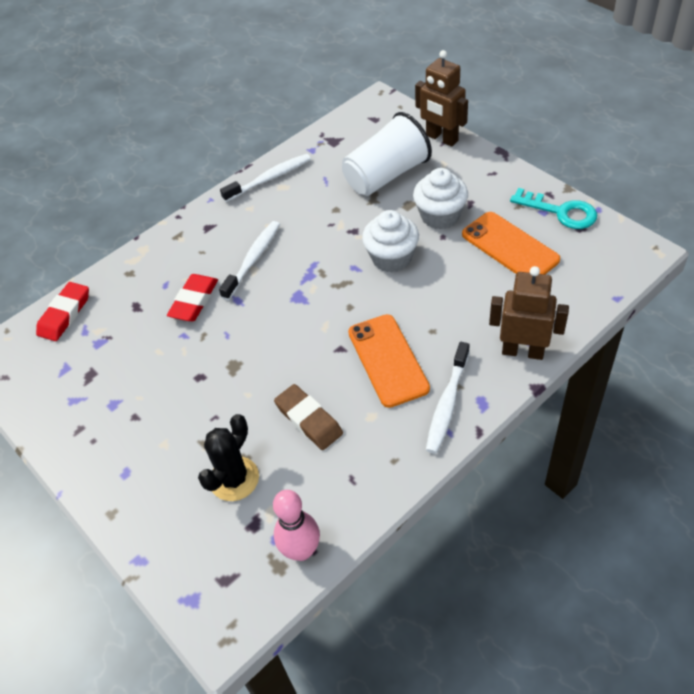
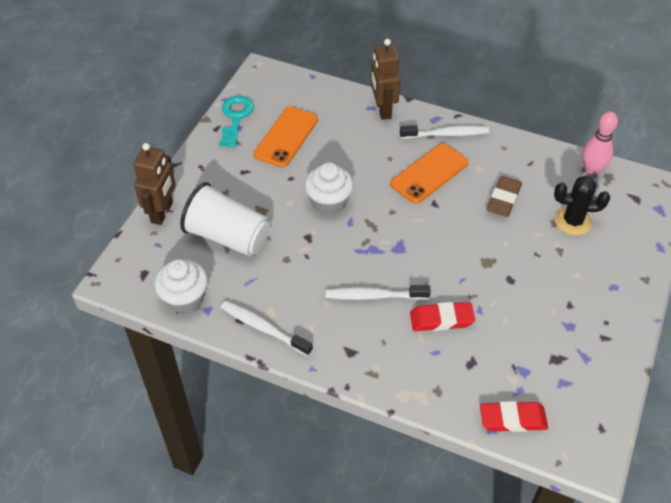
camera: 120 degrees left, 0 degrees up
(440, 216) = (267, 185): white cupcake -> white cupcake (185, 298)

